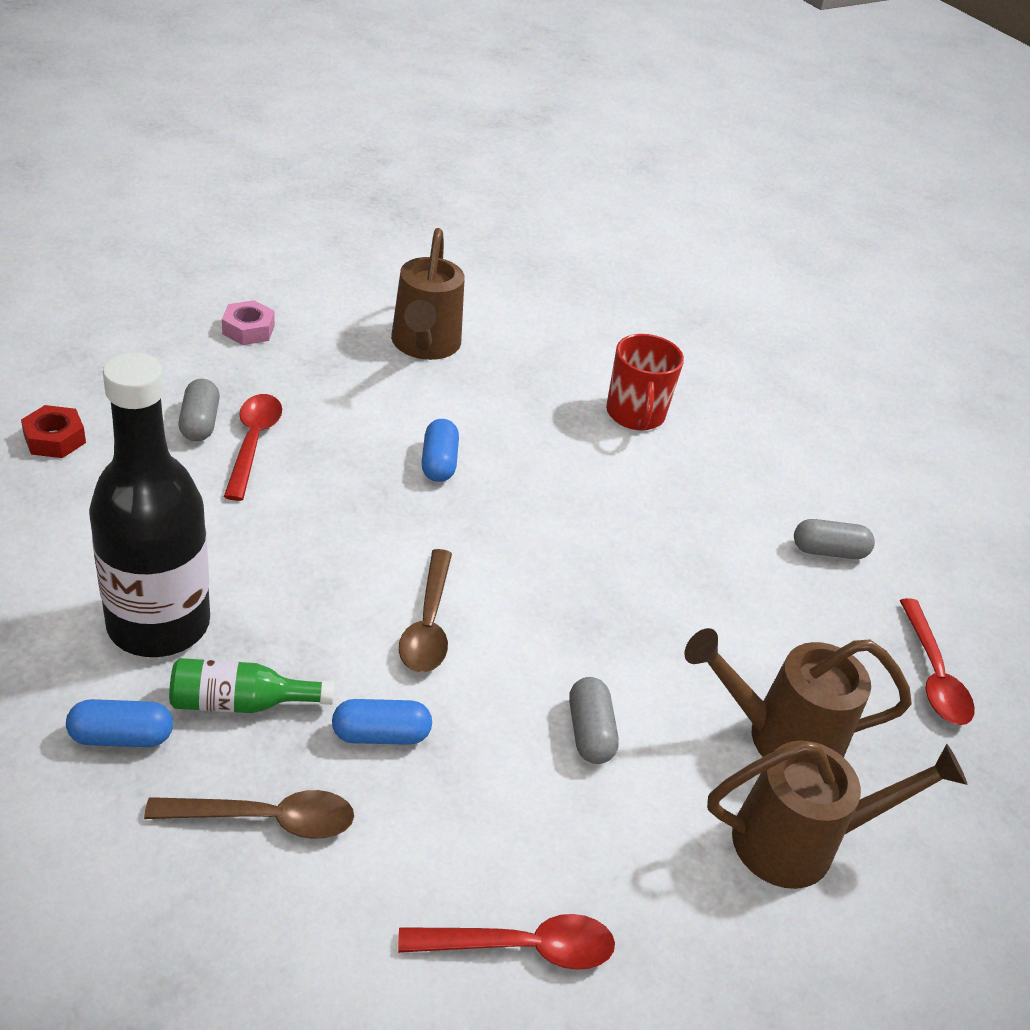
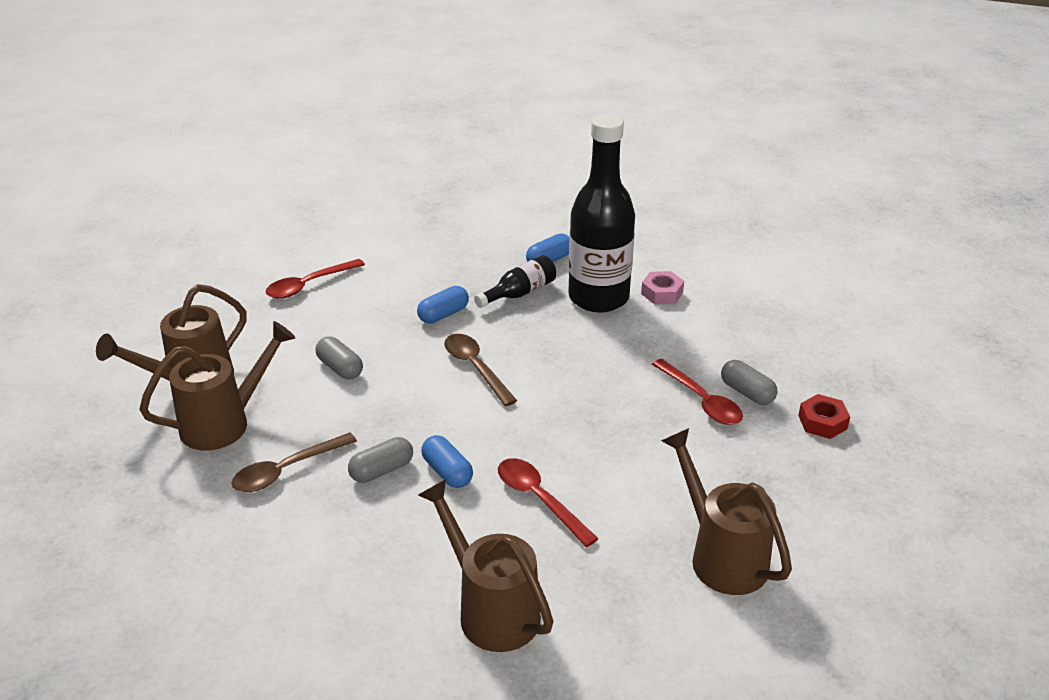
camera: 150 degrees right, 5 degrees down
(55, 439) = (791, 337): red nut -> red nut (822, 422)
(241, 703) = (519, 293): green bottle -> black bottle
(248, 329) = (841, 475): pink nut -> pink nut (662, 293)
(267, 819) = (456, 268): brown spoon -> brown spoon (286, 470)
(439, 463) = (583, 462): blue capsule -> blue capsule (447, 472)
(635, 415) = (491, 610): red mug -> brown watering can
(828, 551) = (243, 577): grey capsule -> grey capsule (382, 470)
(933, 675) = (124, 521): red spoon -> red spoon (539, 499)

